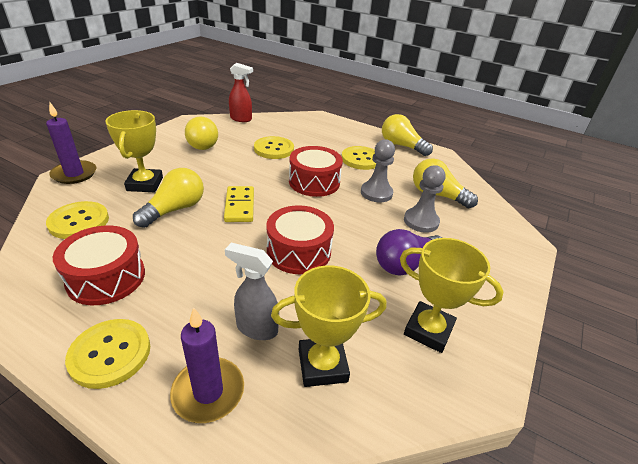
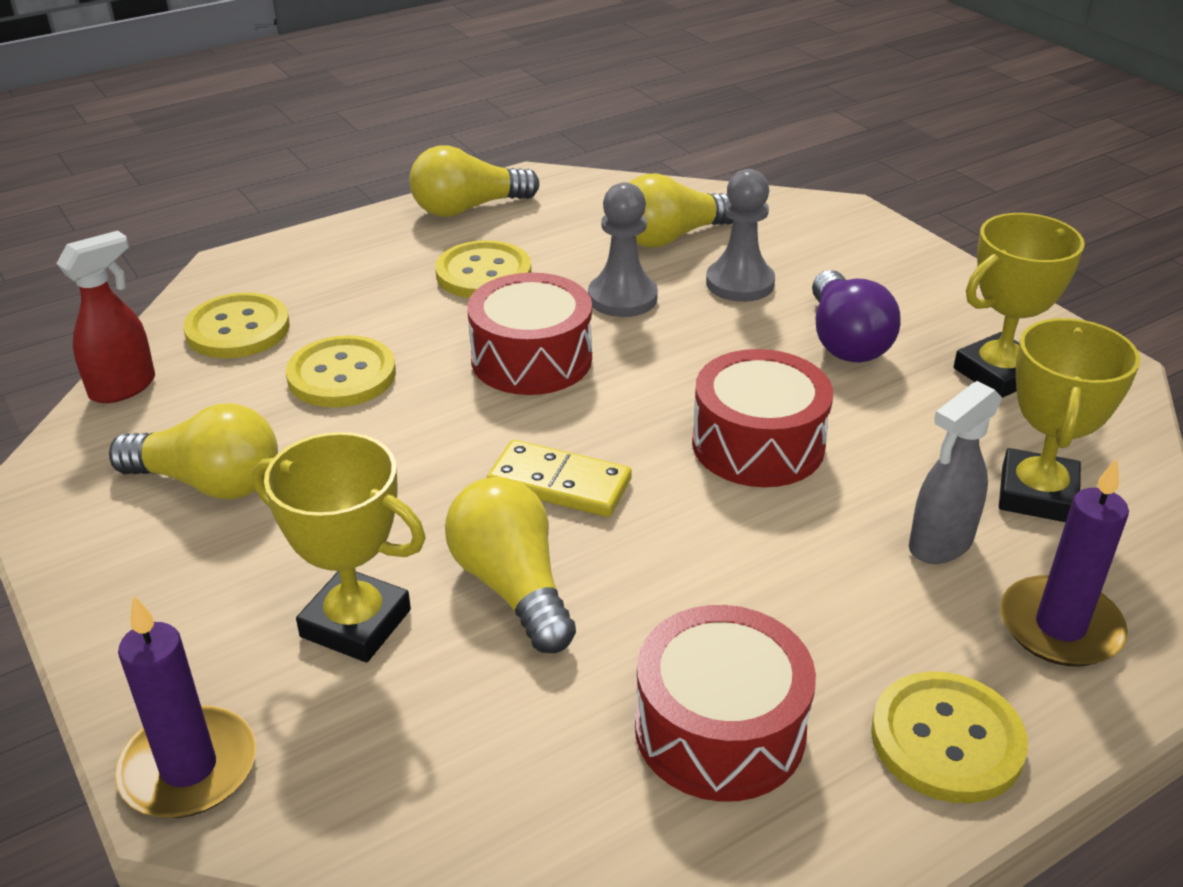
camera: 60 degrees left, 0 degrees up
(79, 221) = (464, 767): yellow button -> yellow button (238, 329)

